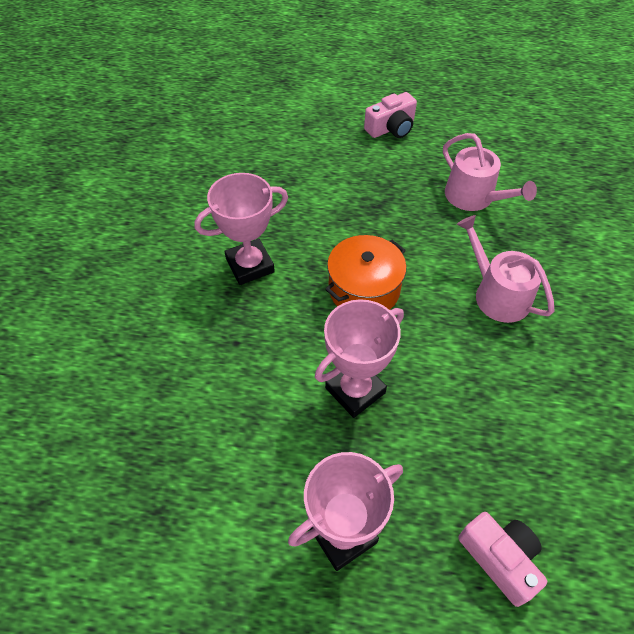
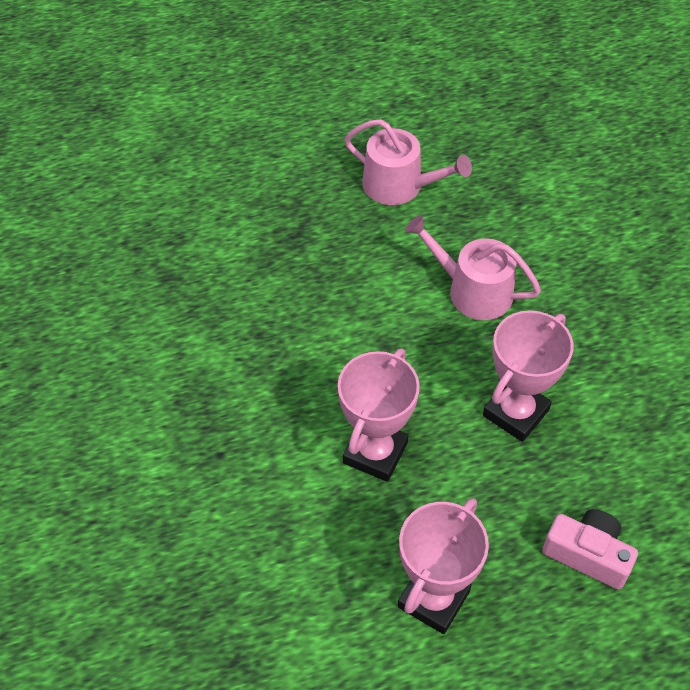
camera: 25 degrees left, 0 degrees up
(250, 265) = (187, 360): pink trophy -> pink trophy (516, 412)
(364, 289) = (330, 339): orange pot -> none
(391, 128) = (265, 129): pink camera -> none

